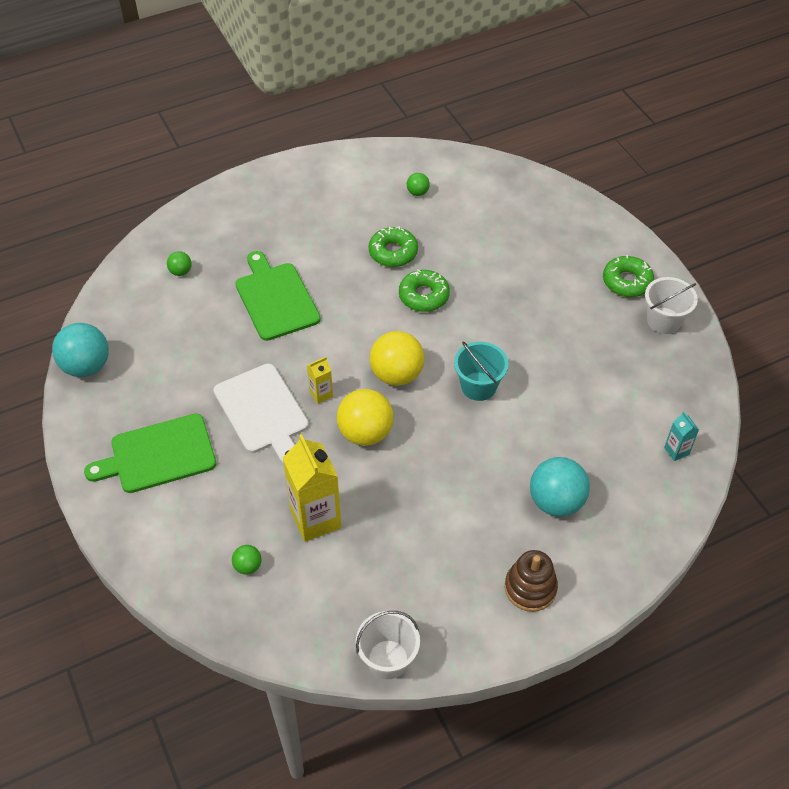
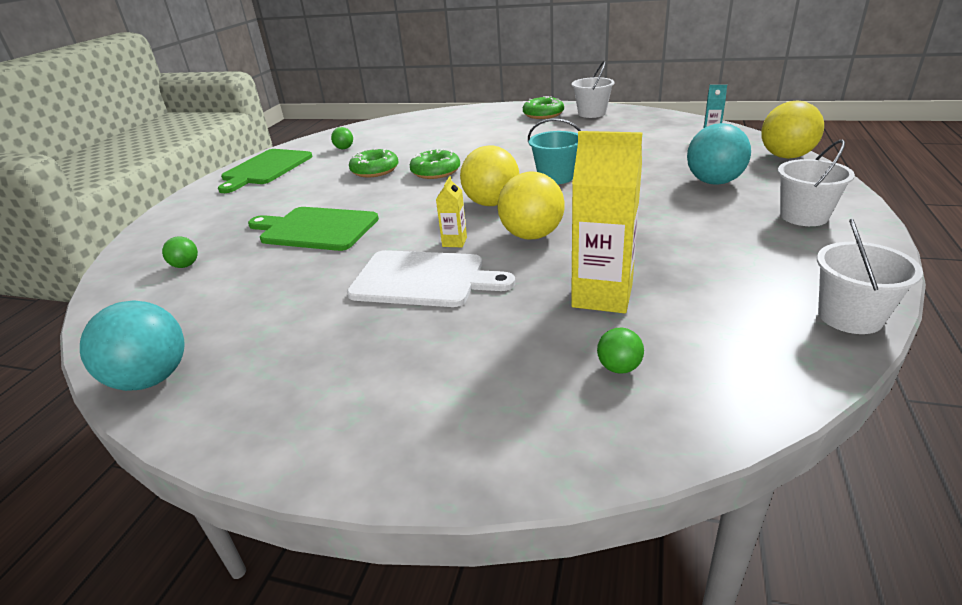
camera: 45 degrees left, 20 degrees down
(158, 454) = (364, 373): green cutting board -> green cutting board (265, 169)
(530, 588) = (804, 216): brown stacking toy -> white bucket
(663, 532) = (786, 156): none -> yellow ball

